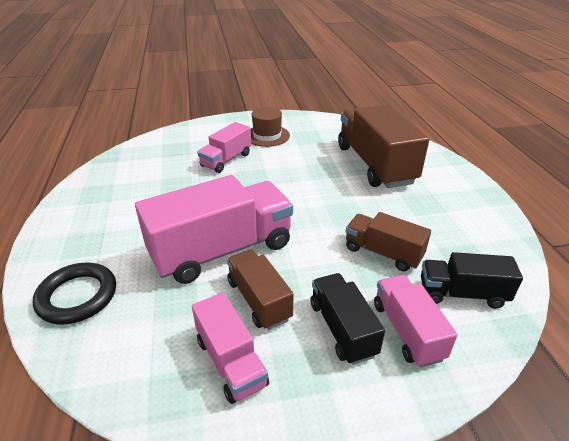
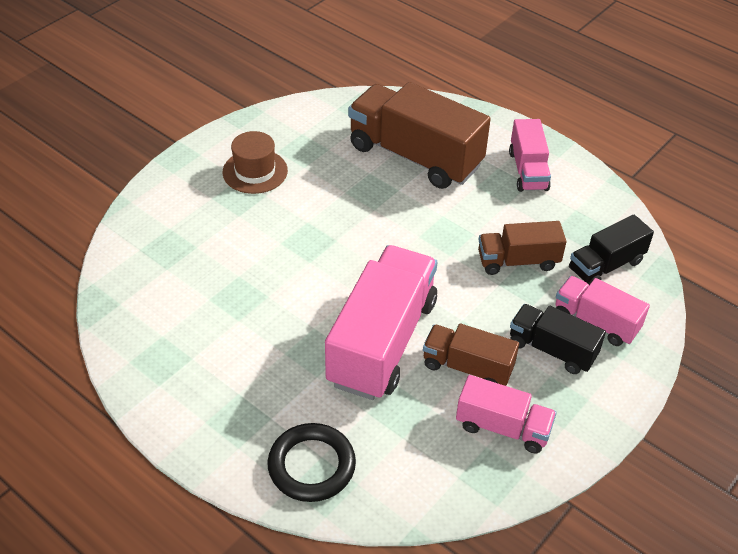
camera: 40 degrees left, 10 degrees up
(226, 160) = (251, 233): pink truck -> pink truck (528, 170)

